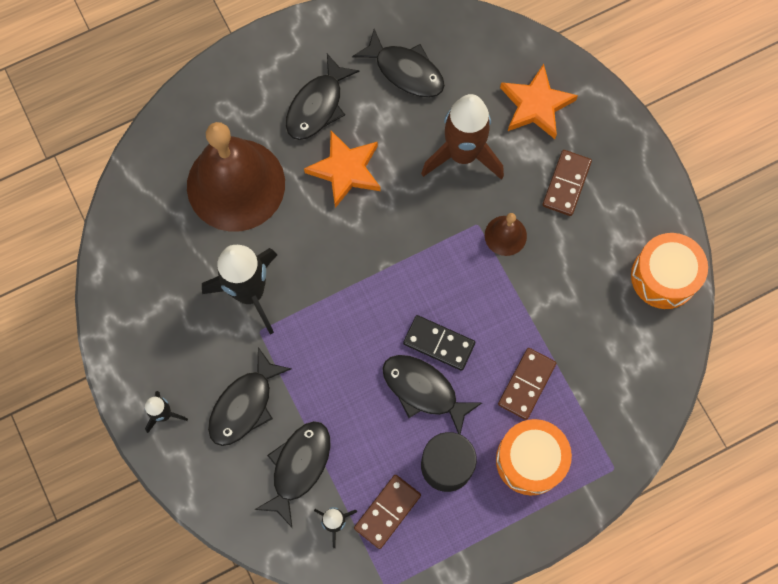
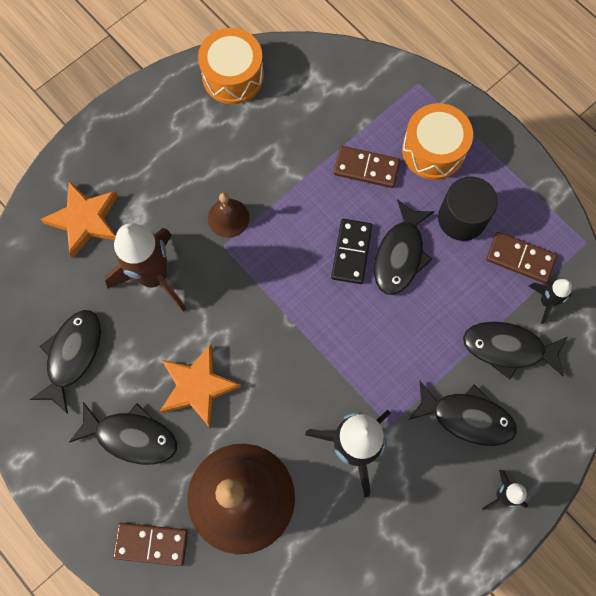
camera: 105 degrees left, 0 degrees up
(566, 184) = (162, 175): brown domino -> brown domino (151, 544)

